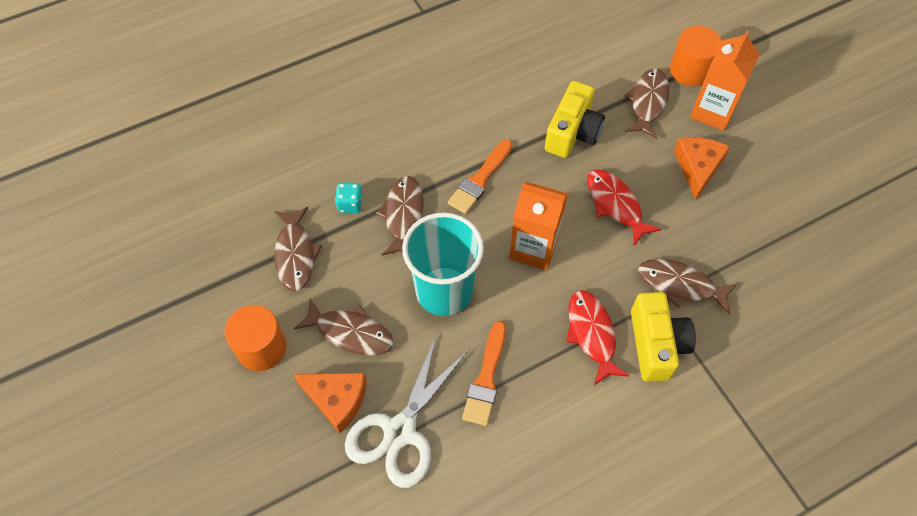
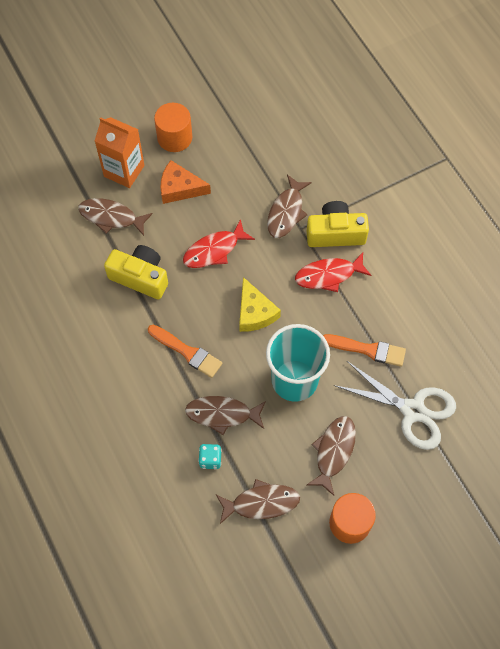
camera: 90 degrees left, 5 degrees up
(336, 399) = (390, 459): orange cheese -> none
(533, 248) = (255, 312): orange carton -> yellow cheese
(690, 70) = (79, 182): orange cylinder -> orange cylinder (174, 137)

